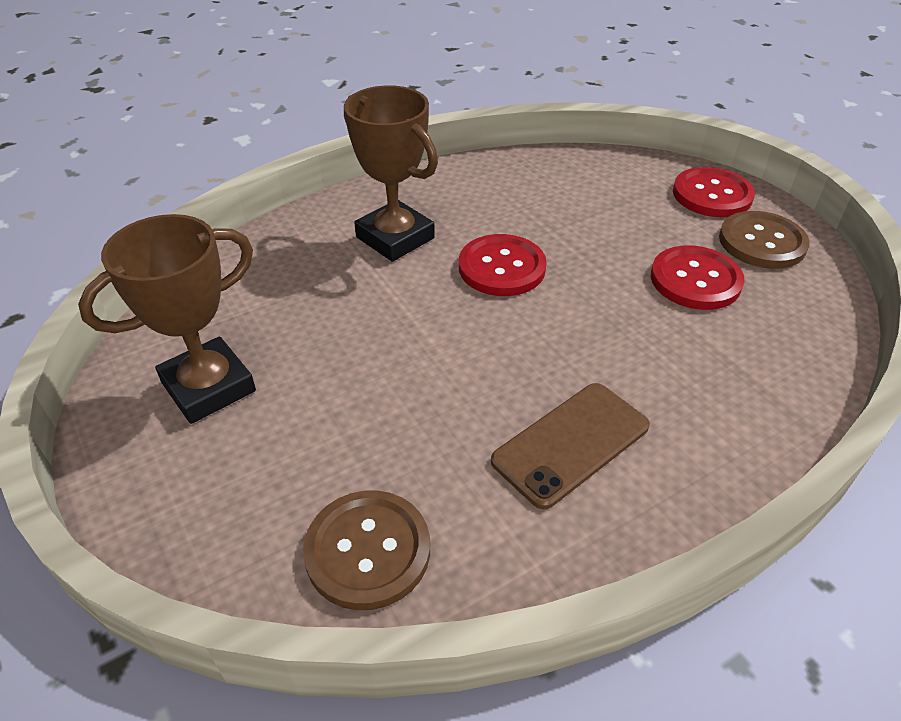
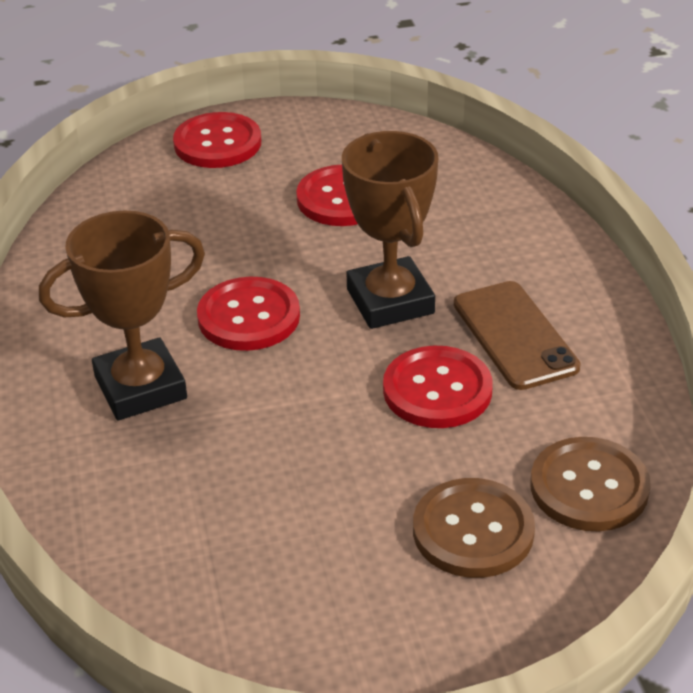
camera: 70 degrees left, 5 degrees down
(208, 387) = (327, 584): brown trophy -> brown trophy (390, 301)
(463, 402) = (437, 390): none -> red button
(762, 242) = (311, 142): brown button -> brown button (473, 531)

